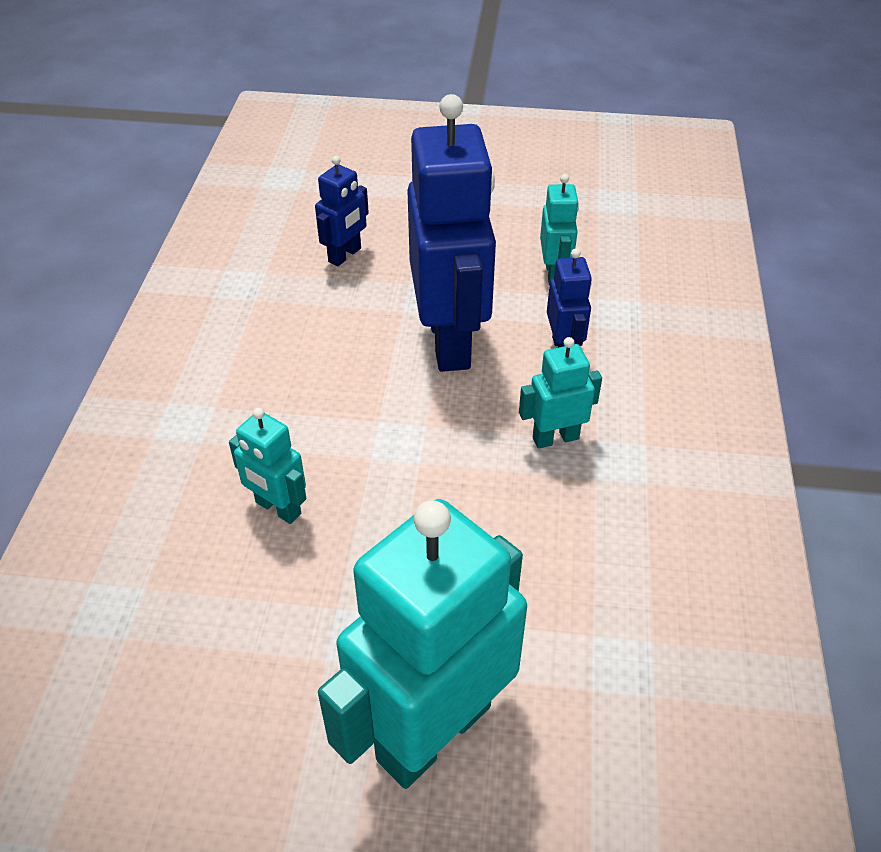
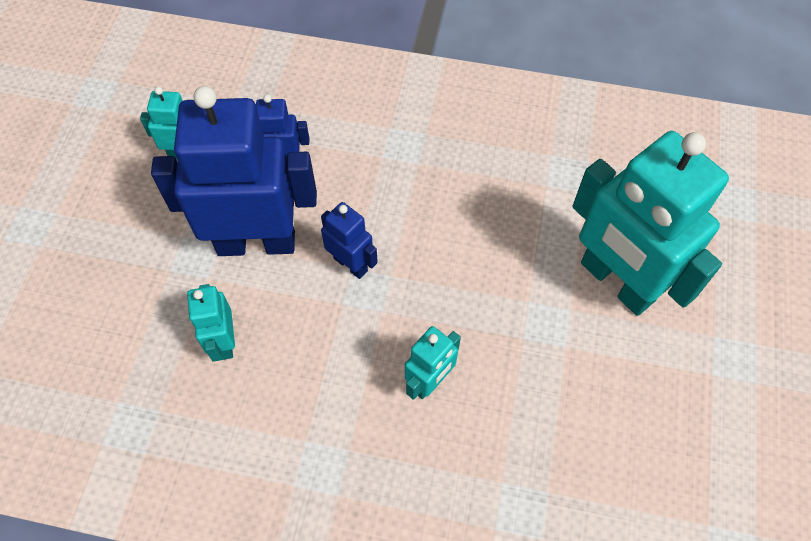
camera: 85 degrees left, 15 degrees up
(345, 255) = (112, 325): blue robot -> blue robot (351, 264)
(555, 438) = (377, 181): turquoise robot -> turquoise robot (224, 342)

